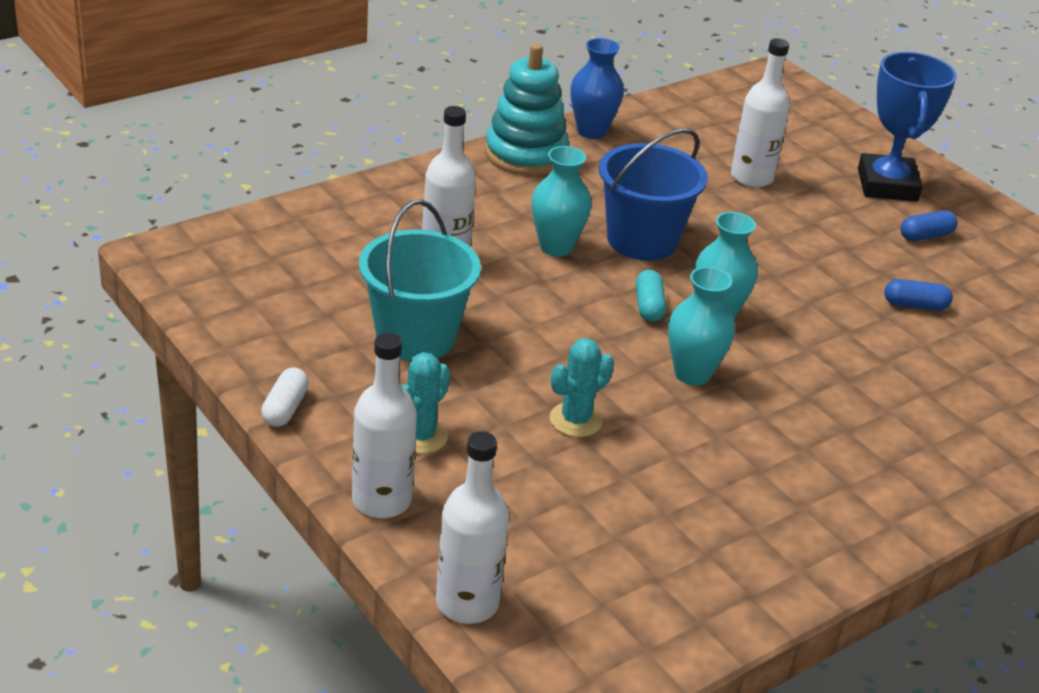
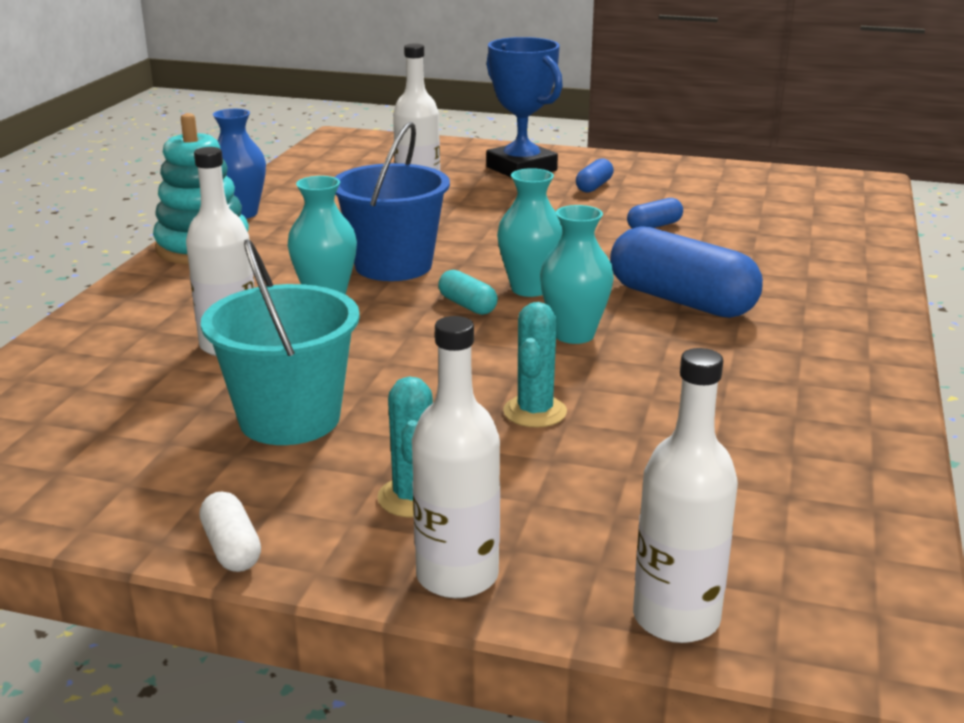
camera: 35 degrees left, 10 degrees down
(823, 389) = (681, 301): none -> blue capsule

